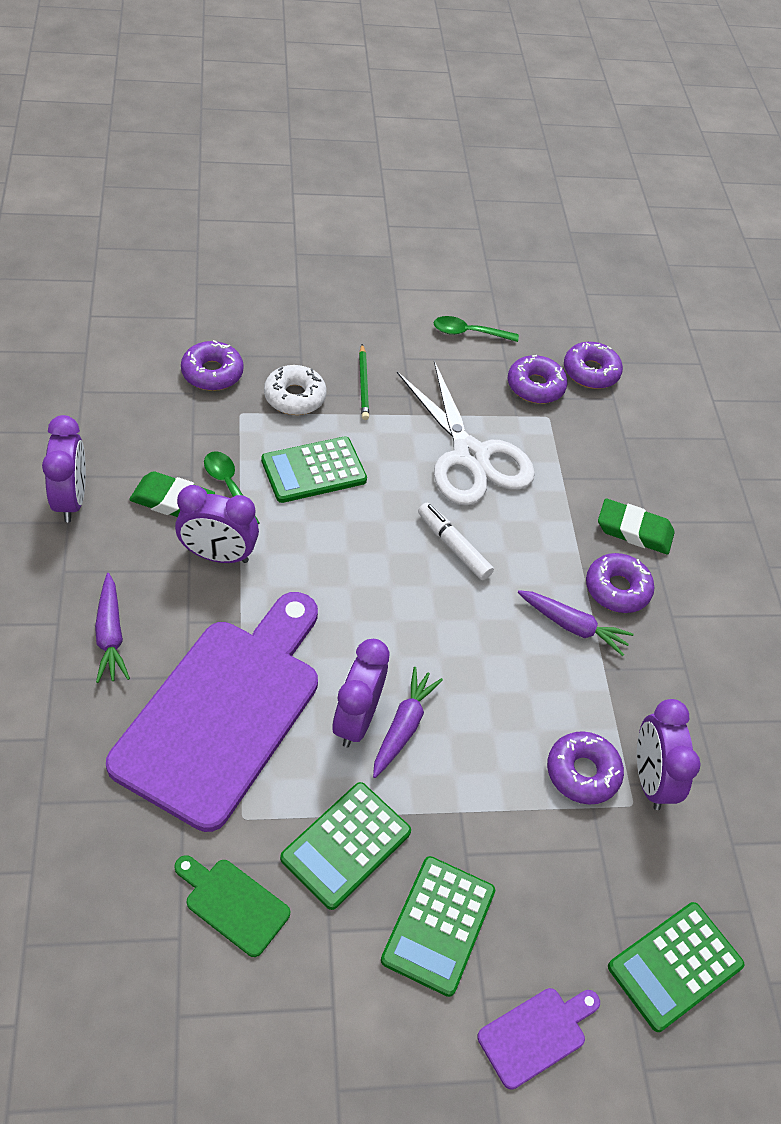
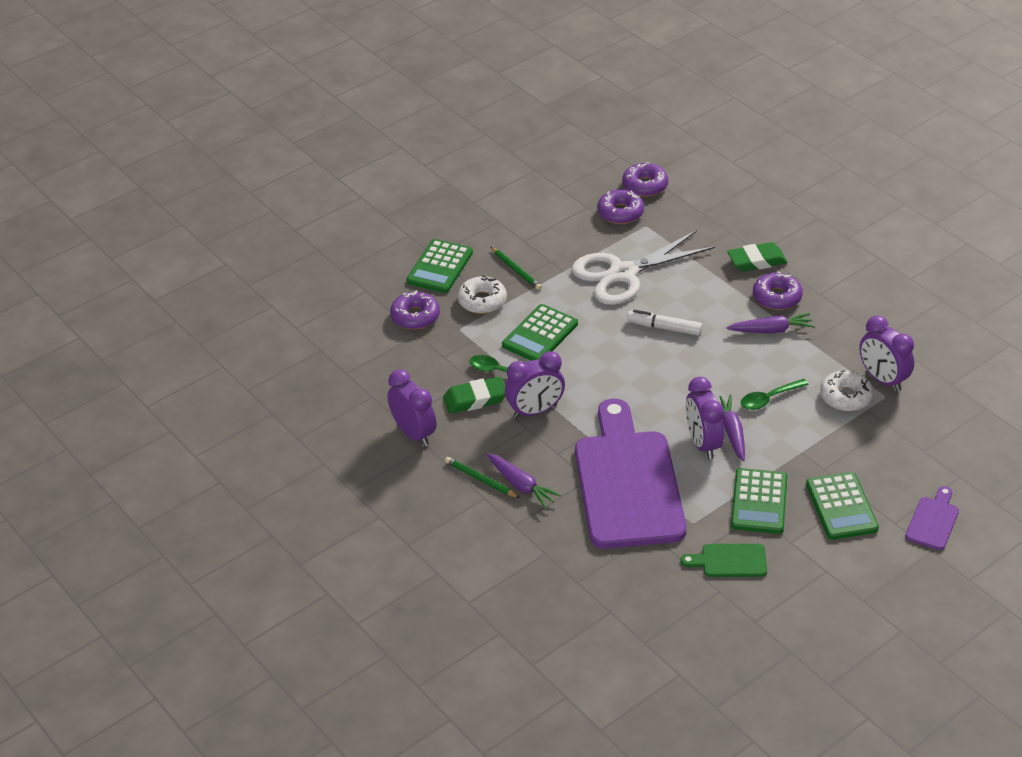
camera: 25 degrees left, 10 degrees down
(78, 599) = (481, 479): none -> green pencil
(468, 333) = (547, 203): green spoon -> green spoon (769, 399)
(470, 456) = (623, 274): white scissors -> white scissors turned 120 degrees clockwise
(582, 772) = (845, 397): purple donut -> white donut
(675, 966) = (971, 453): green calculator -> green calculator (440, 267)

